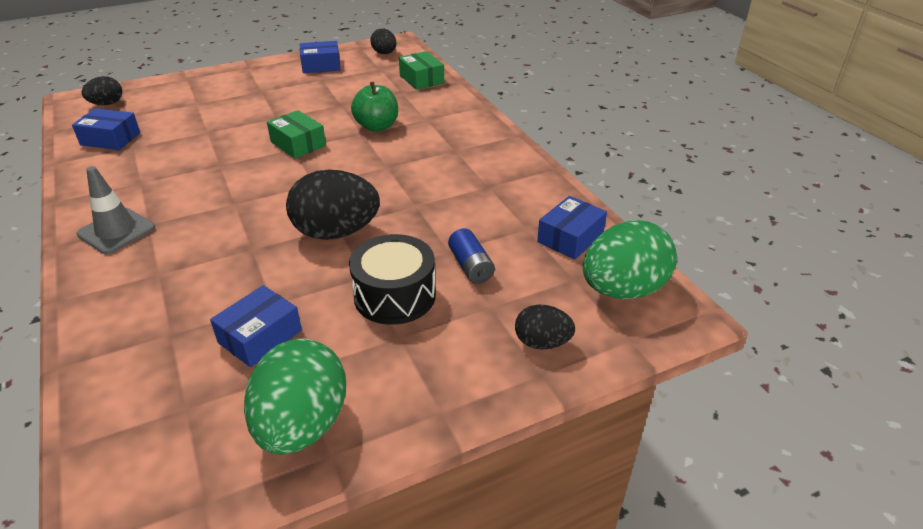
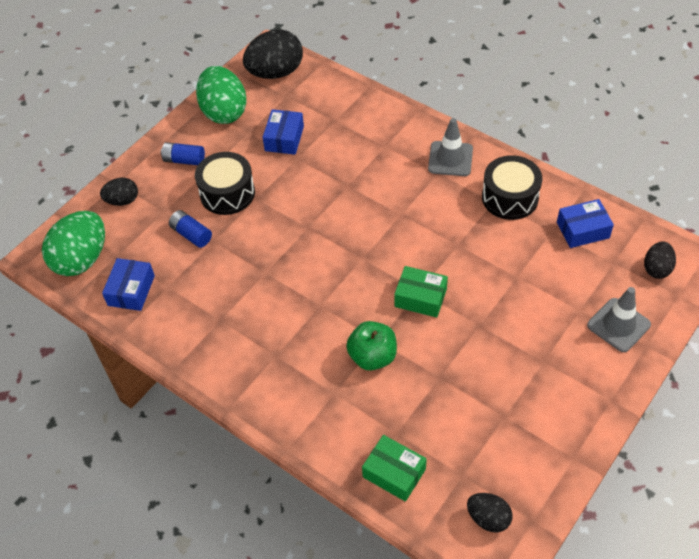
camera: 155 degrees right, 15 degrees up
(122, 179) = (510, 197): none -> black drum
(185, 90) = (618, 325): none -> grey traffic cone
(321, 66) = (534, 445): blue box -> none
(336, 232) = (303, 222): black egg -> black egg (275, 73)
(421, 366) = (184, 160): none -> blue battery

